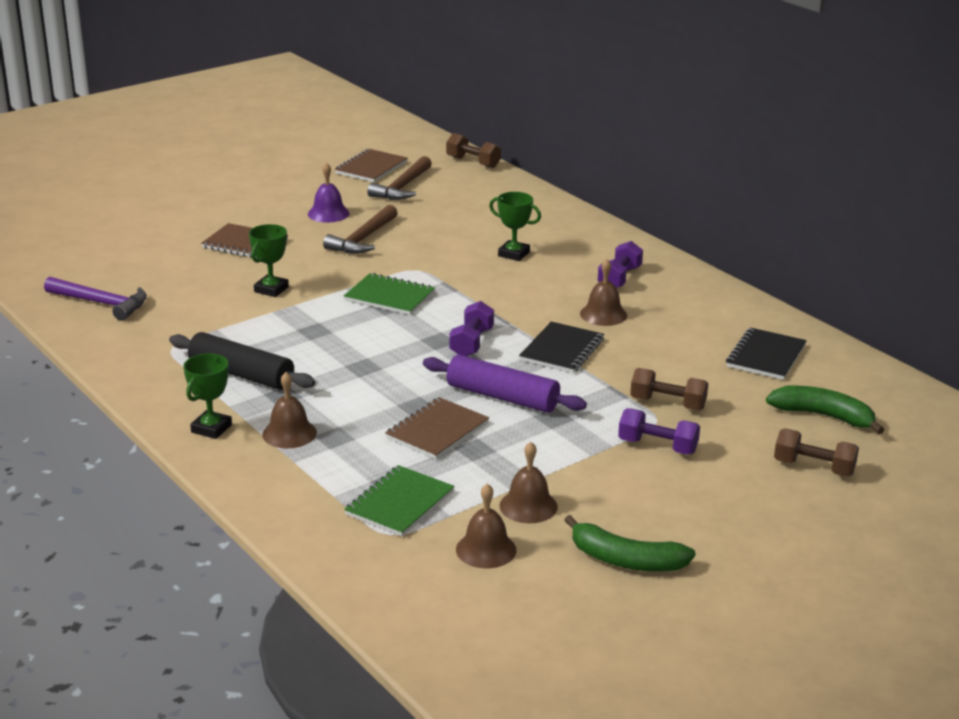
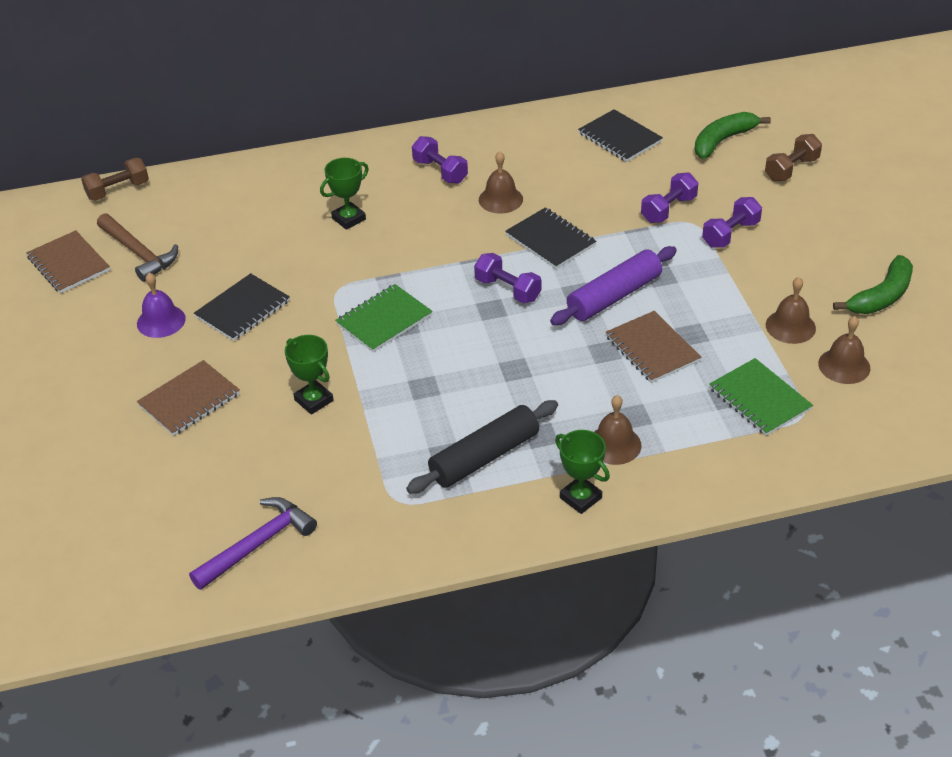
camera: 65 degrees left, 15 degrees up
(363, 239) = (243, 309): brown hammer -> black notebook
(667, 403) = (668, 209): brown dumbbell -> purple dumbbell

